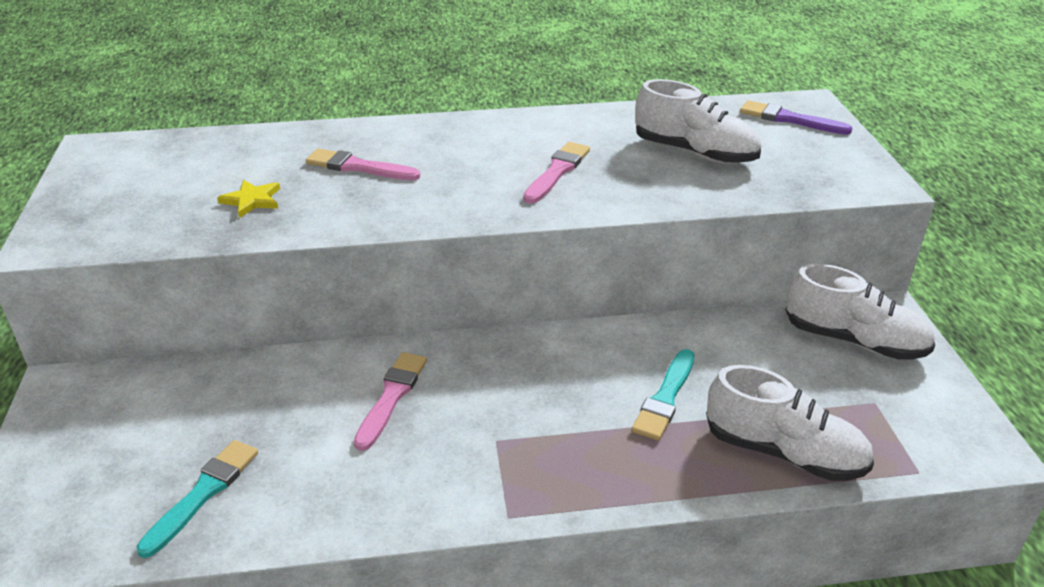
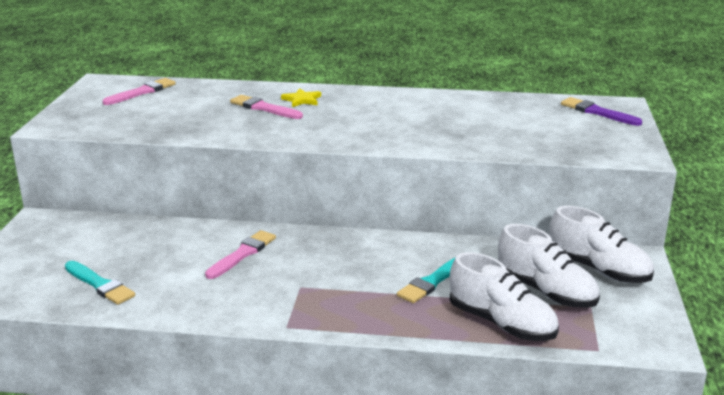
camera: 15 degrees right, 10 degrees down
(203, 493) = (100, 285): turquoise brush -> turquoise brush turned 90 degrees clockwise
(252, 200) = (185, 118): yellow star -> yellow star (302, 100)
(557, 171) = (399, 124): pink brush -> pink brush (142, 92)
(695, 153) = (509, 124): white shoe -> white shoe (546, 291)

